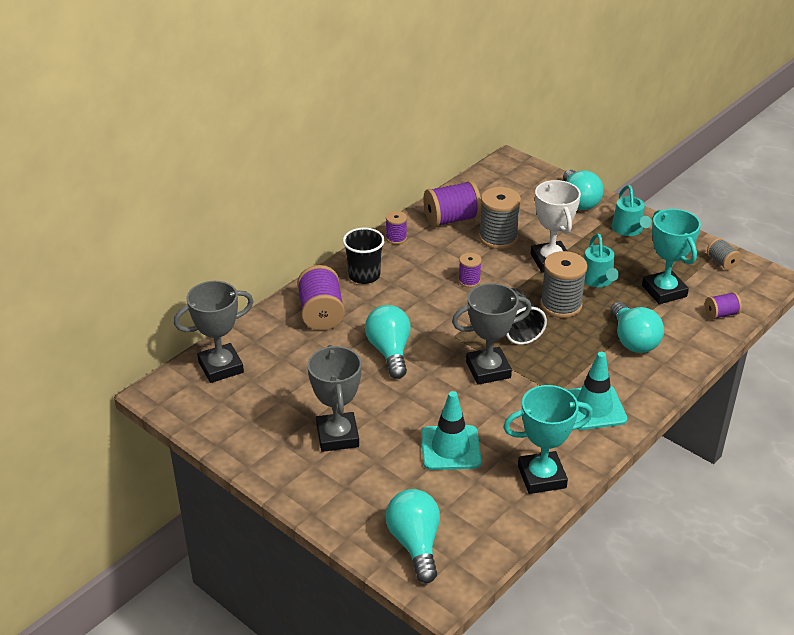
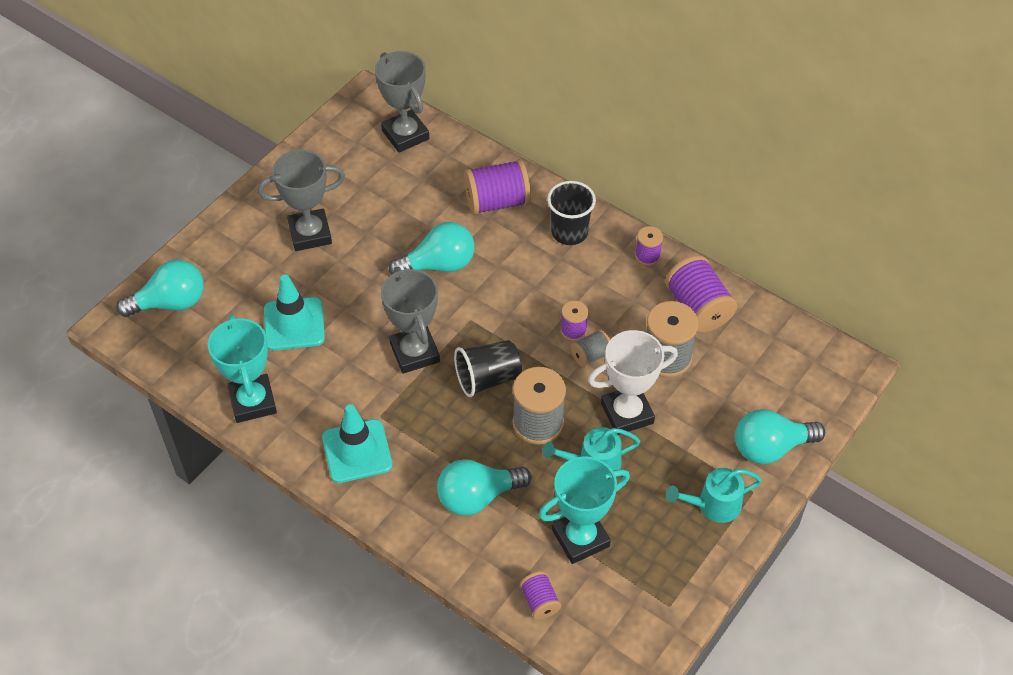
camera: 85 degrees right, 15 degrees up
(722, 262) = (656, 615): grey spool -> grey spool (591, 355)

